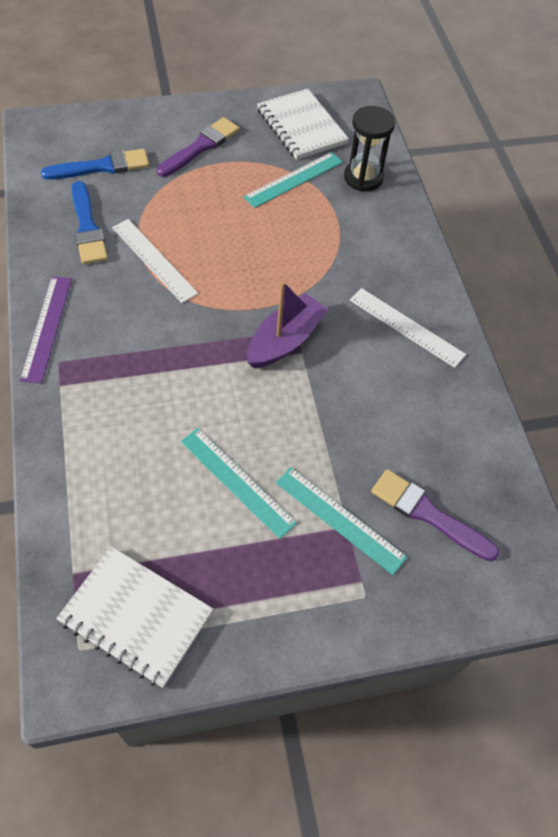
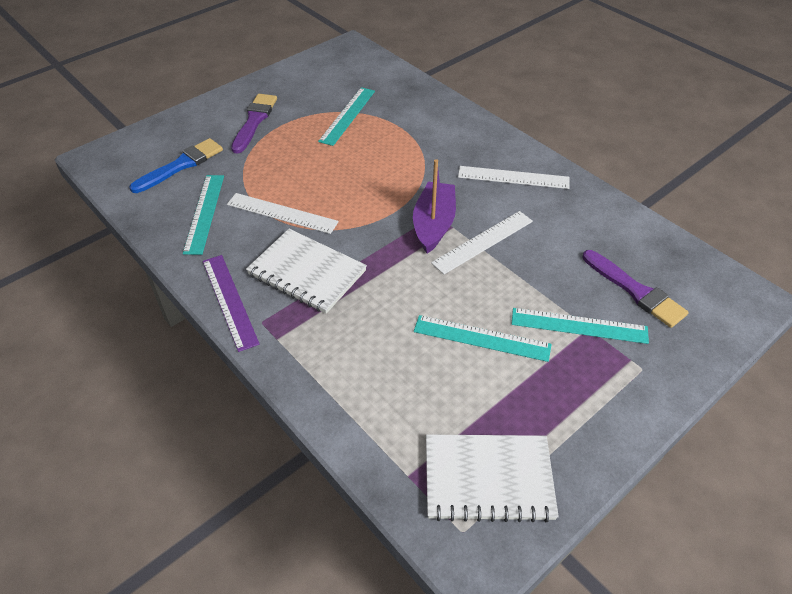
camera: 25 degrees left, 10 degrees down
(87, 227) = (205, 213): blue brush -> turquoise ruler
(301, 127) = (323, 79): white notebook -> white notebook (307, 273)
(318, 383) = (483, 242): none -> white ruler
(363, 177) = (398, 95): black hourglass -> none
(428, 514) = (635, 291): purple brush -> purple brush turned 135 degrees counterclockwise

